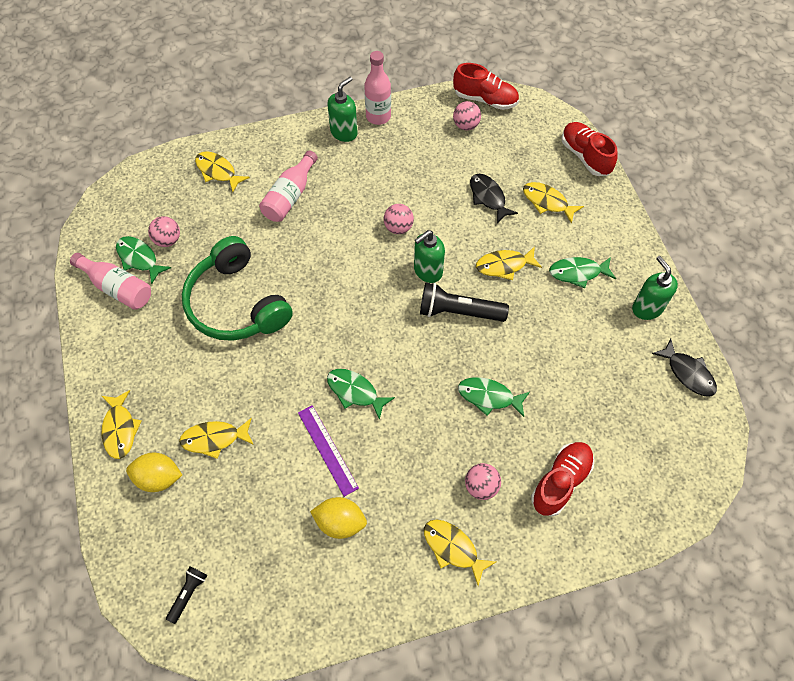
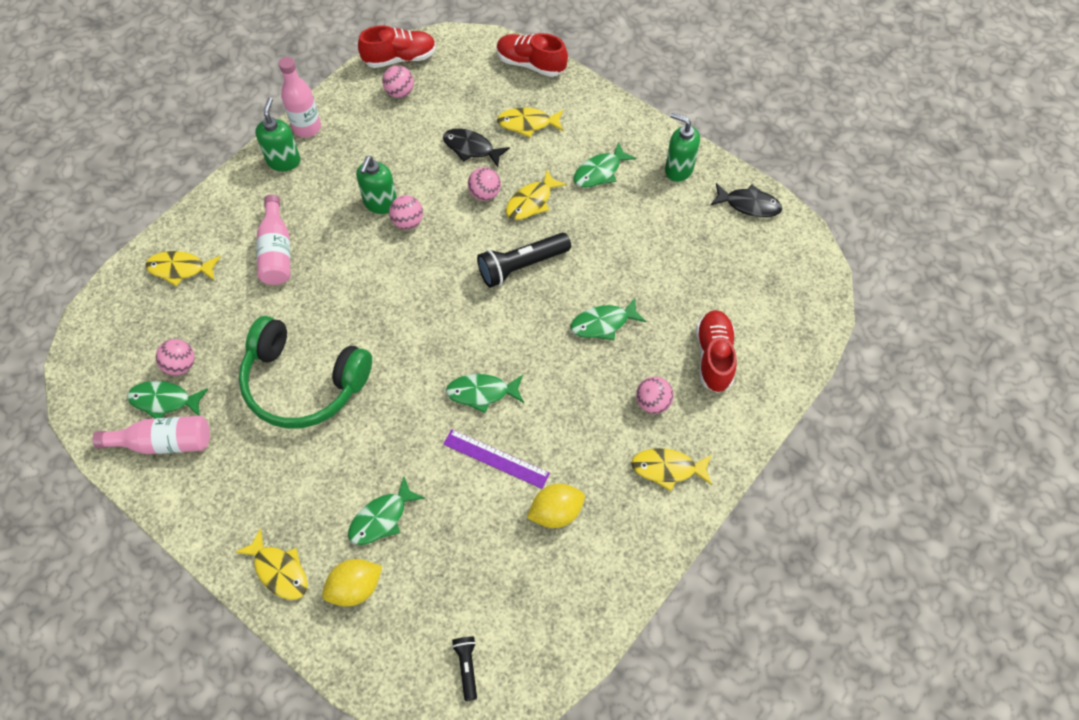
camera: 35 degrees left, 0 degrees up
(214, 439) = (381, 518): yellow fish -> green fish
(427, 271) = (466, 246): green soap dispenser -> green soap dispenser (380, 203)
(472, 239) = (485, 194): none -> pink ball

